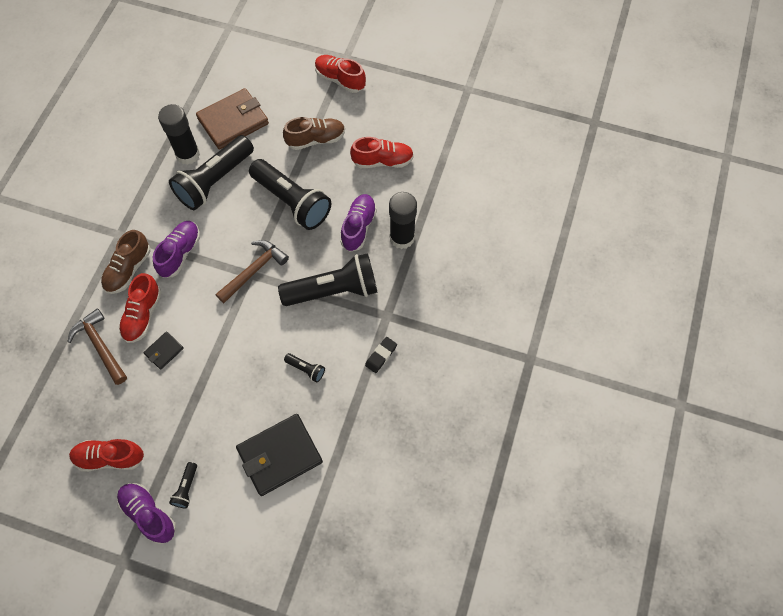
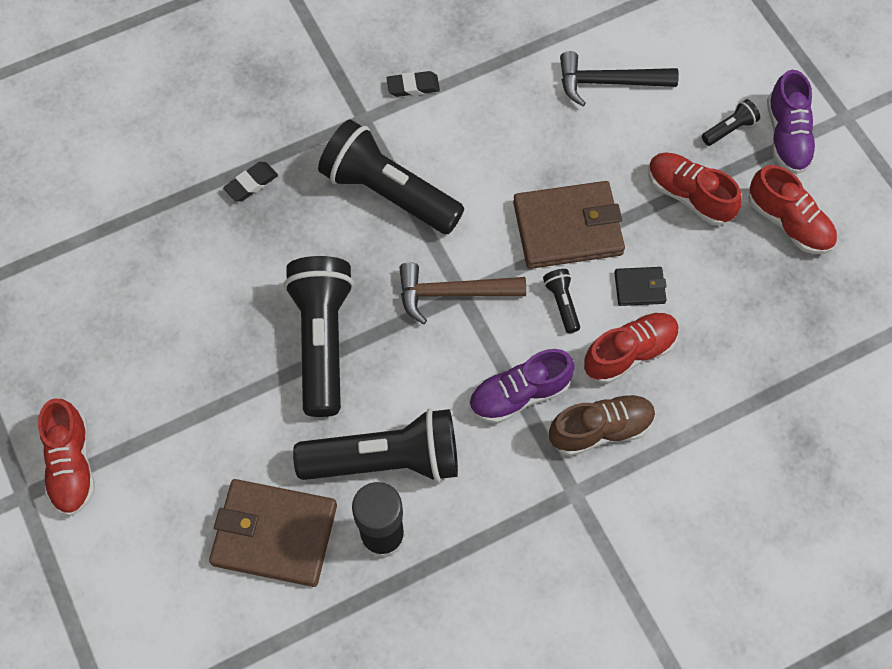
camera: 135 degrees left, 0 degrees up
(100, 346) = (709, 357): brown hammer -> none
(227, 350) = (567, 228): none -> brown wallet
(280, 455) = (608, 82): black wallet -> black hammer
(306, 369) = (503, 138): black flashlight -> black flashlight (562, 303)
(316, 139) = (203, 401): brown shoe -> none
(358, 227) = (282, 238): purple shoe -> none
(382, 161) = (161, 295): red shoe -> red shoe (689, 195)
(402, 238) = (251, 184): black glue stick -> black eraser

